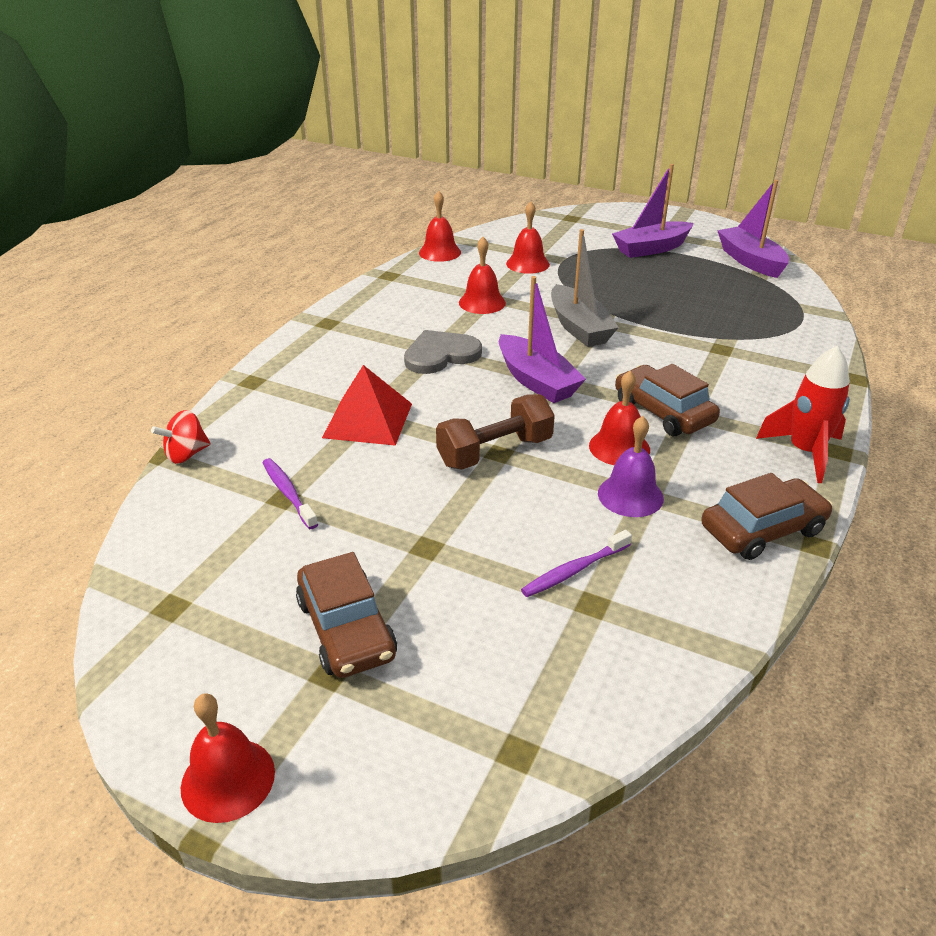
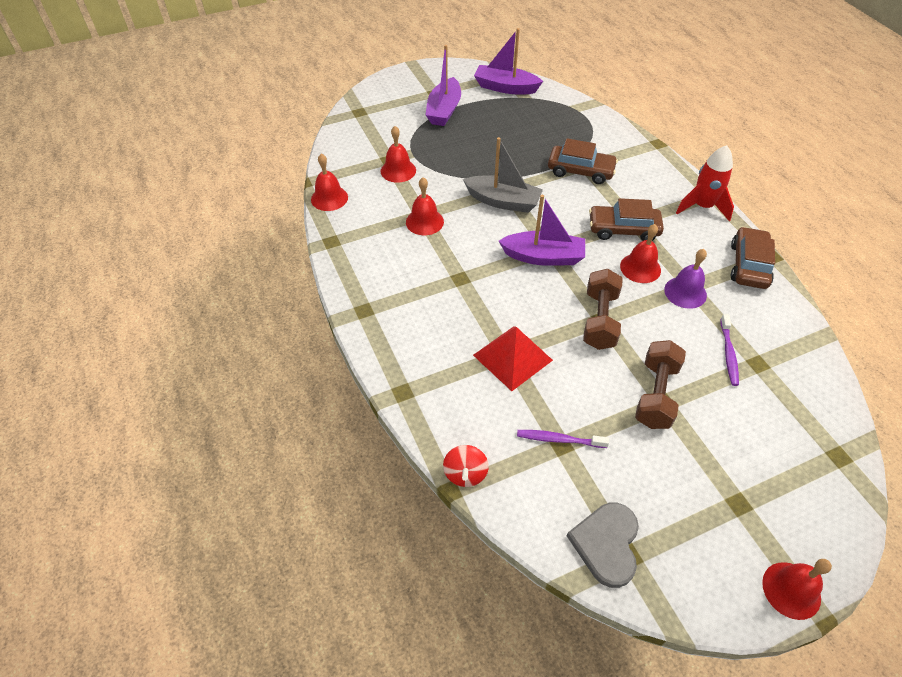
camera: 50 degrees left, 15 degrees up
(346, 629) = (708, 477): brown car -> brown car (580, 171)
(431, 536) = (656, 394): none -> brown dumbbell
(440, 355) = (469, 279): grey heart -> grey heart (606, 544)

